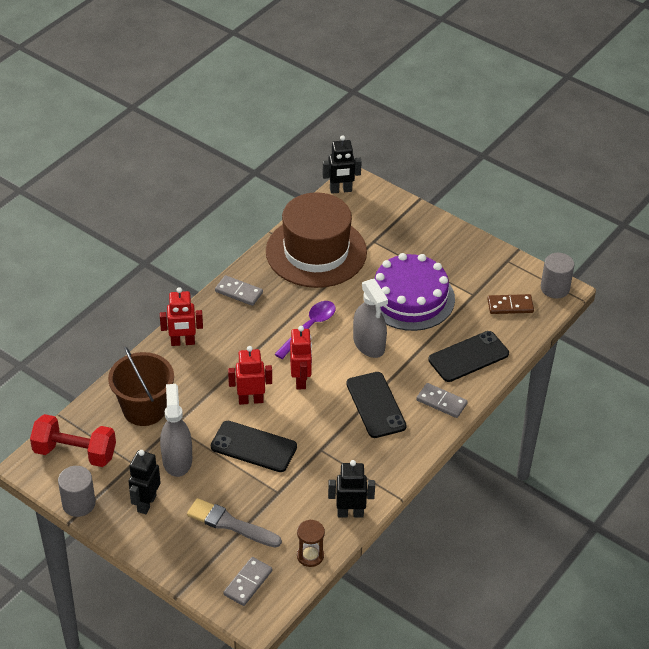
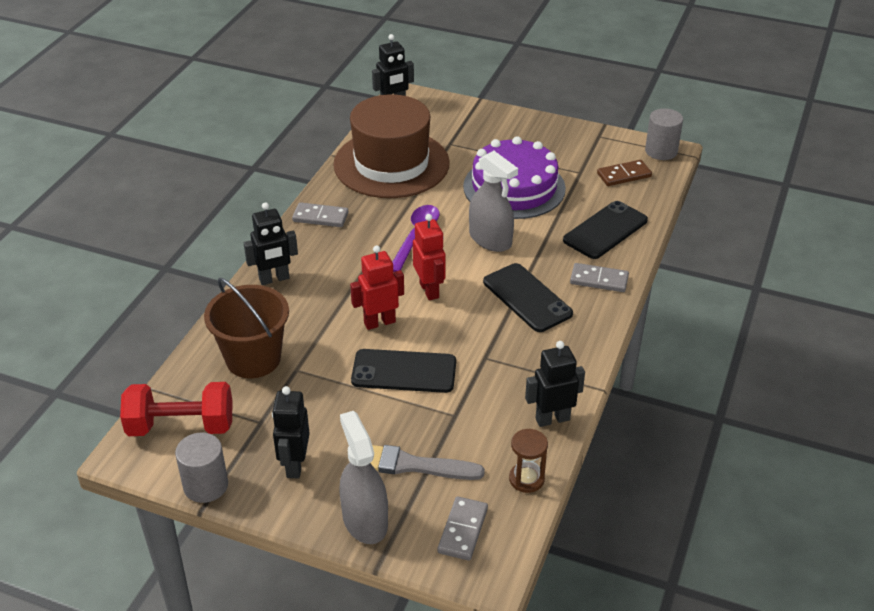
camera: 15 degrees left, 5 degrees down
(177, 460) = (315, 406): grey spray bottle -> grey spray bottle (365, 520)
(183, 342) = (274, 279): red robot -> black robot

